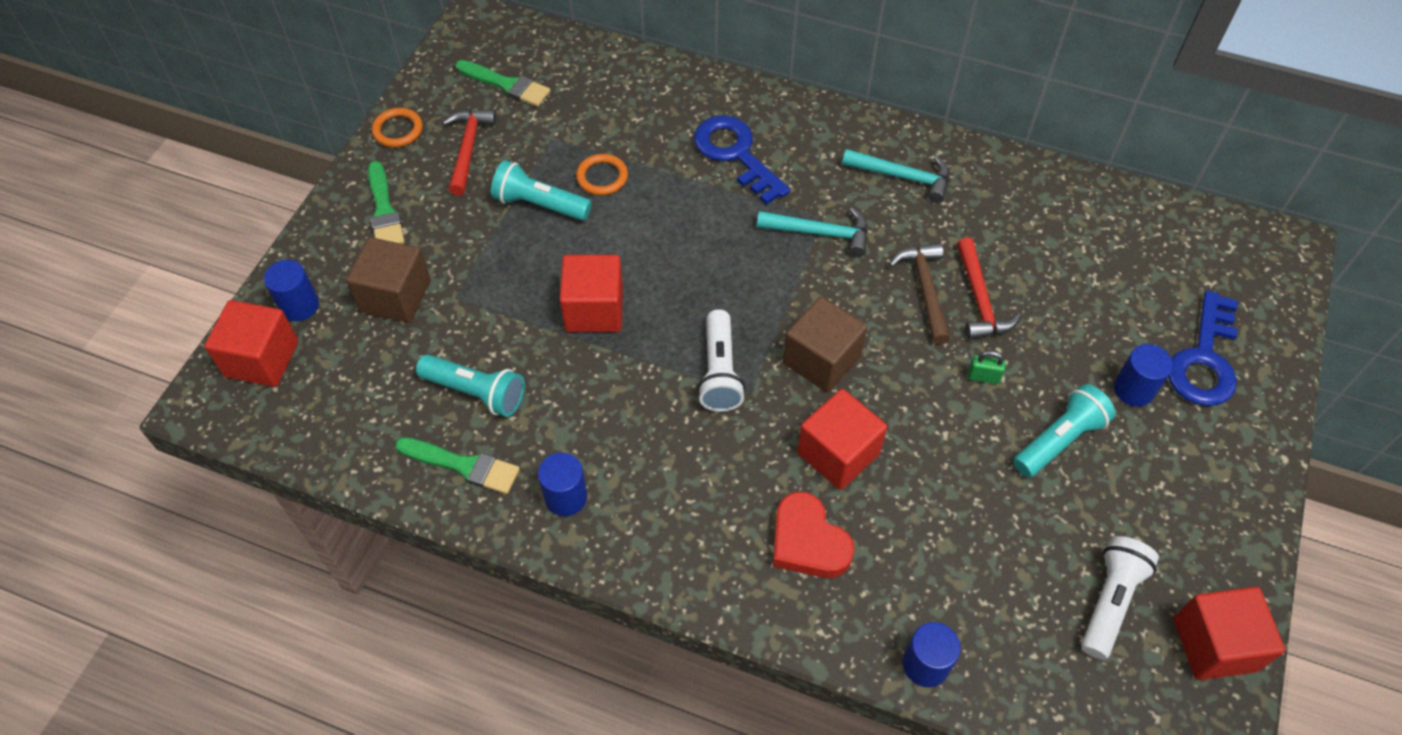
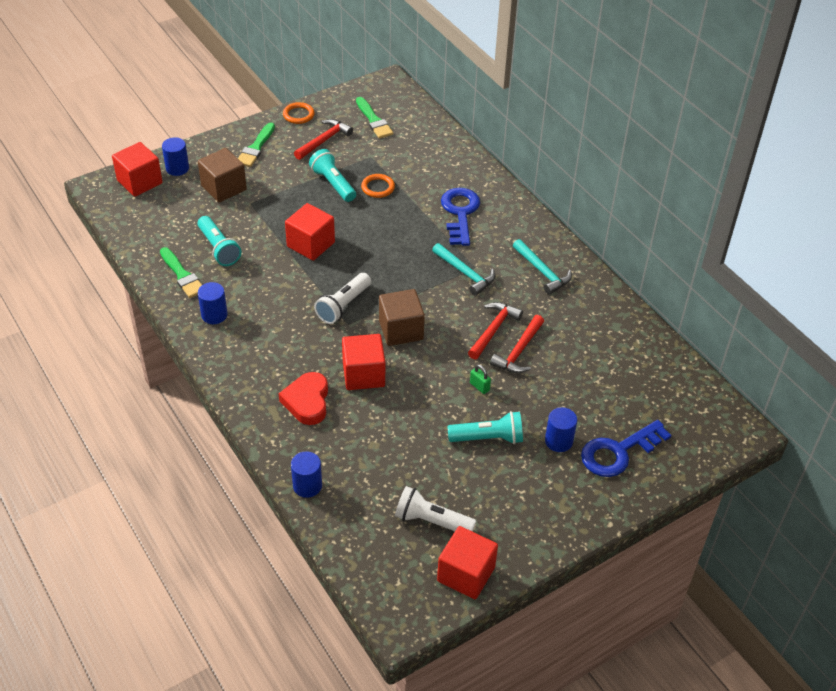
camera: 35 degrees right, 10 degrees down
(925, 289) = (493, 330): brown hammer -> red hammer
(1110, 601) = (431, 521): white flashlight -> white flashlight turned 135 degrees counterclockwise

